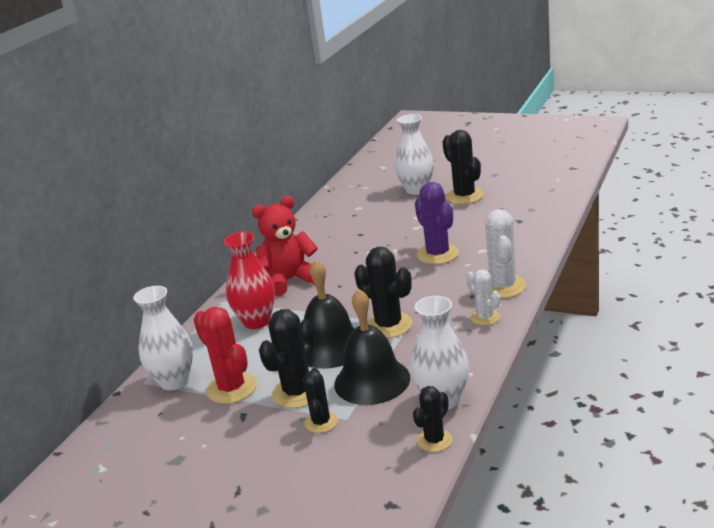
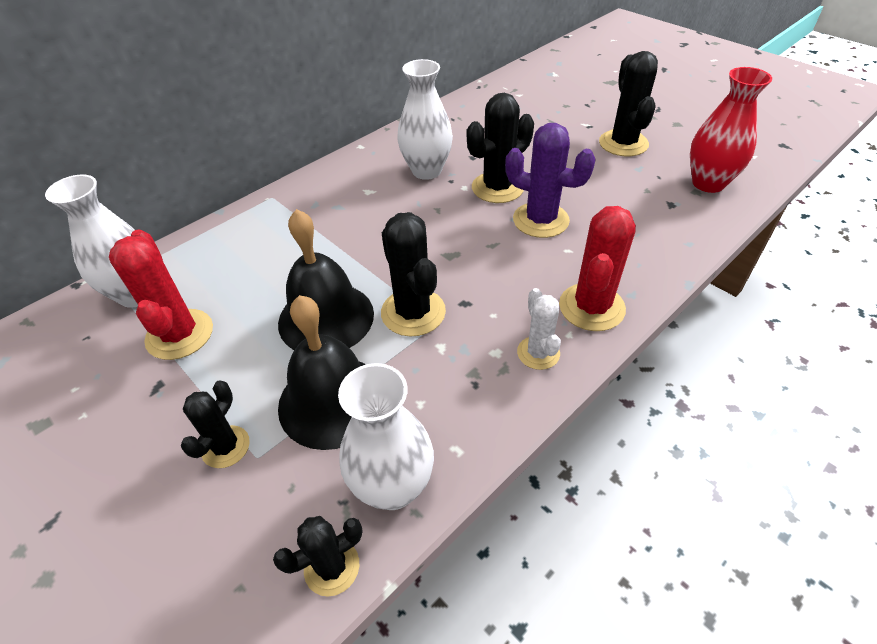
camera: 20 degrees right, 20 degrees up
(256, 321) = (280, 241): red vase -> red vase (708, 183)
(289, 280) = (355, 195): red teddy bear -> none
(297, 392) = (239, 378): black cactus -> black cactus (497, 188)
(416, 190) = (573, 116): white vase -> white vase (426, 171)
(437, 254) = (540, 220): purple cactus -> purple cactus turned 60 degrees counterclockwise
(503, 286) = (591, 307): white cactus -> red cactus

